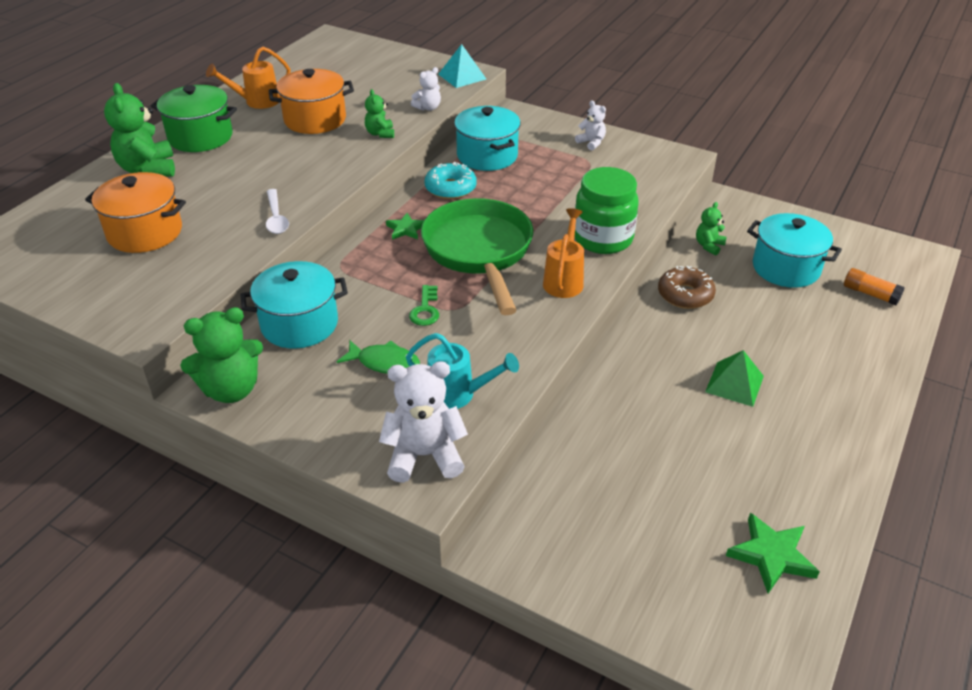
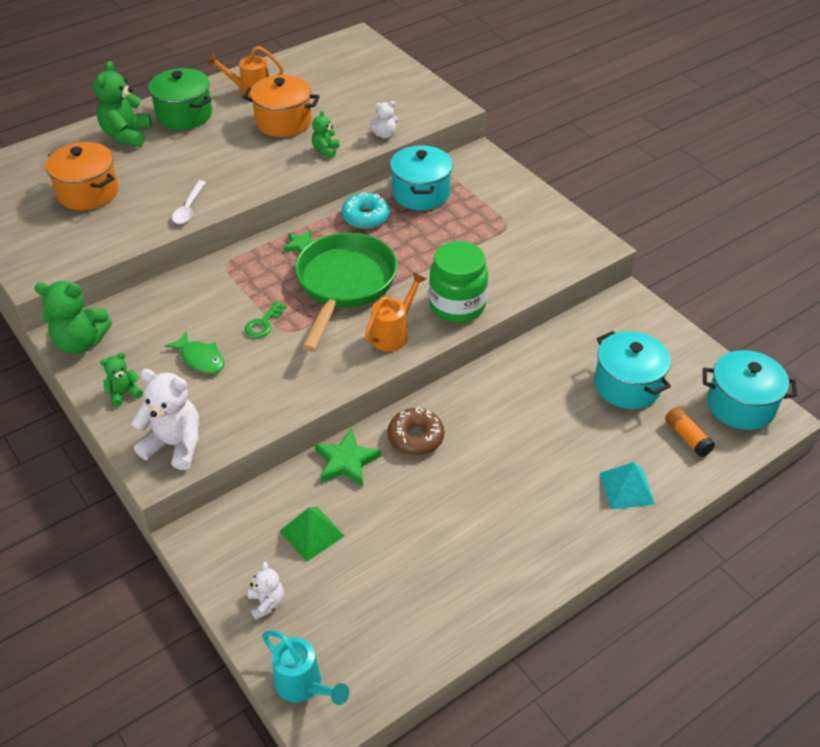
camera: 25 degrees right, 5 degrees up
(299, 324) = (163, 304): turquoise pot -> turquoise pot (740, 405)
(458, 394) = (235, 405): turquoise watering can -> turquoise watering can (303, 685)
(462, 76) = (439, 109): turquoise pyramid -> turquoise pyramid (627, 488)
(591, 143) = (524, 206): white teddy bear -> white teddy bear (267, 603)
(685, 295) = (511, 380): brown donut -> brown donut (415, 437)
(709, 246) = (573, 340): green teddy bear -> green teddy bear (124, 393)
(734, 383) = (487, 476): green pyramid -> green pyramid (312, 533)
(771, 555) = (397, 628): green star -> green star (346, 461)

